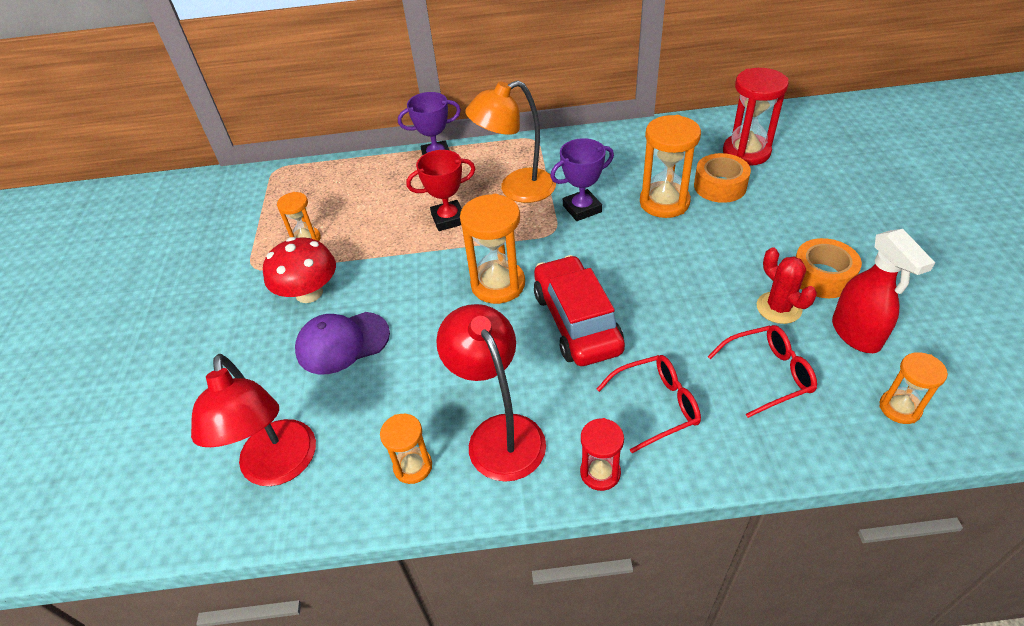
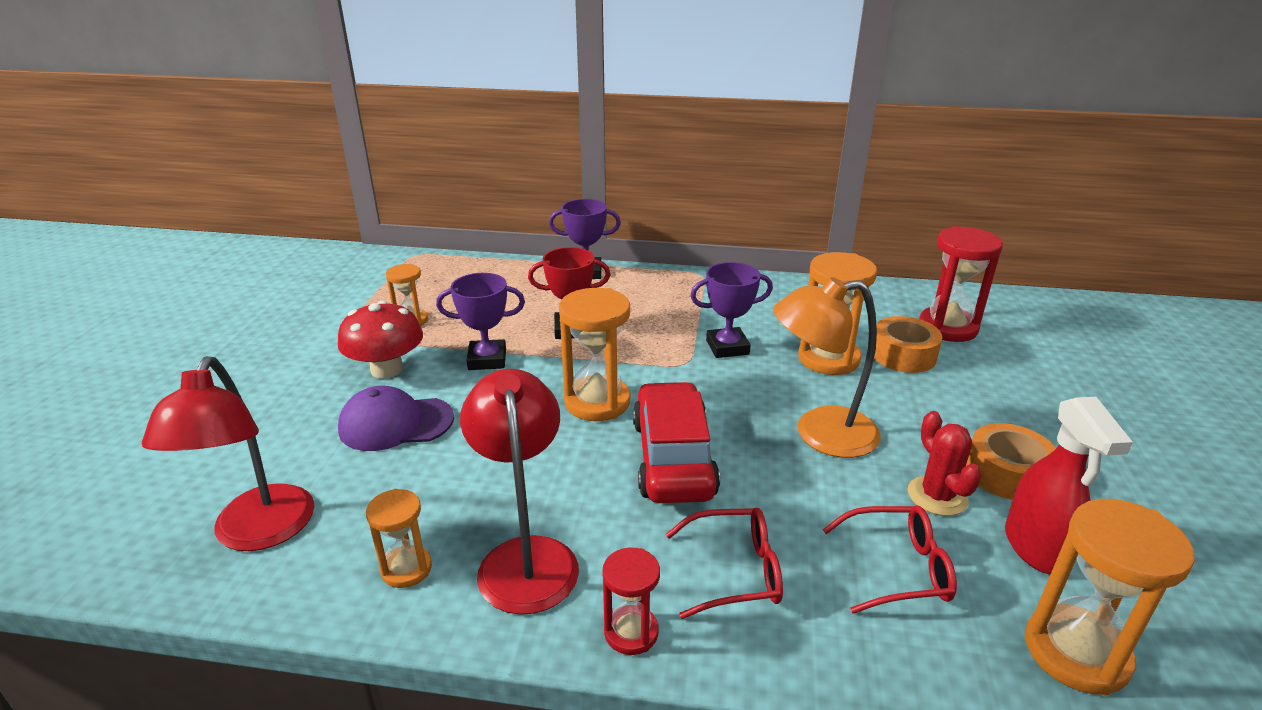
camera: 10 degrees right, 15 degrees down
(390, 264) = (487, 359): none -> purple trophy
(516, 189) = (660, 316): orange lamp -> orange lamp (820, 434)
(899, 408) = (1076, 652): orange hourglass -> orange hourglass, size x1.73

